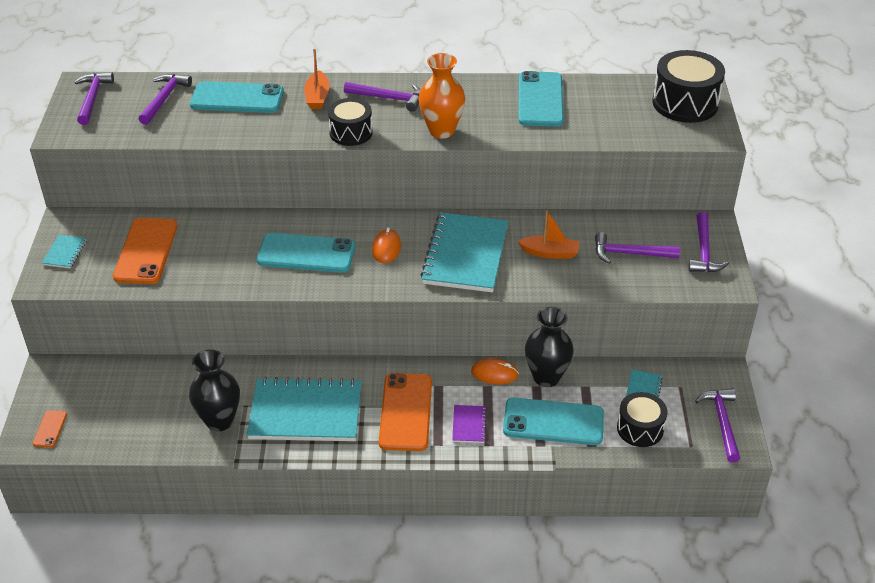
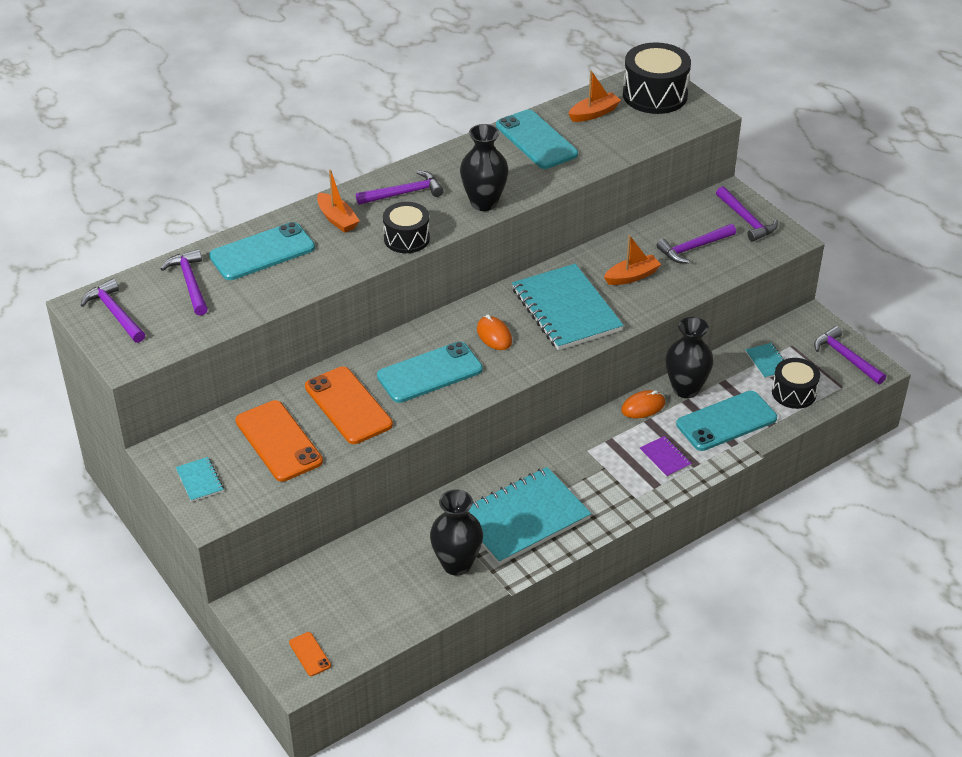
camera: 35 degrees left, 0 degrees up
(406, 412) = (605, 474): orange phone -> orange phone (348, 406)
(441, 130) = (484, 203): orange vase -> black vase
(613, 97) = (594, 113): none -> orange boat

